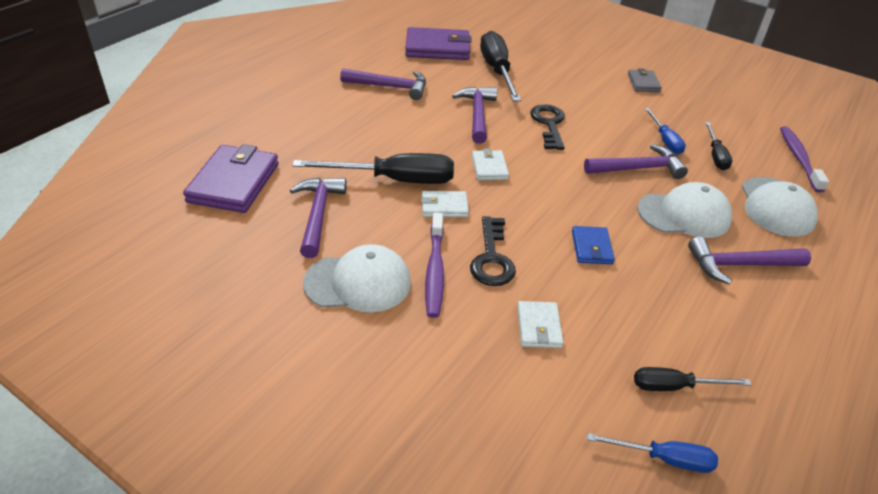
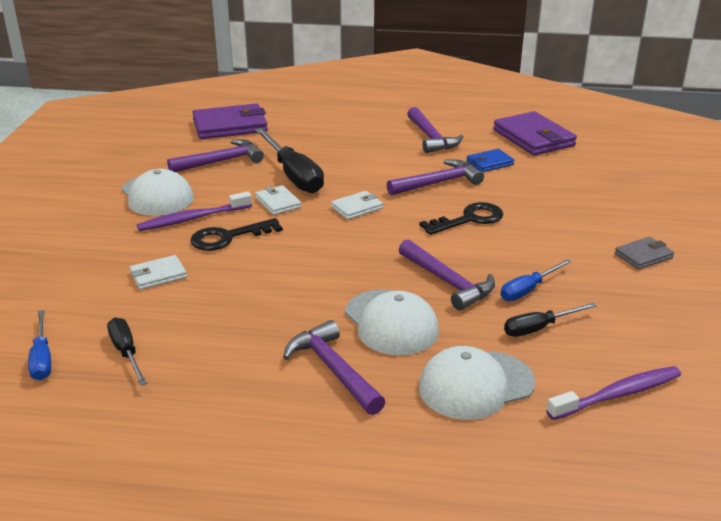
camera: 65 degrees right, 10 degrees down
(497, 71) = (535, 173): black screwdriver -> none
(591, 247) = (284, 280): blue wallet -> blue wallet (490, 163)

